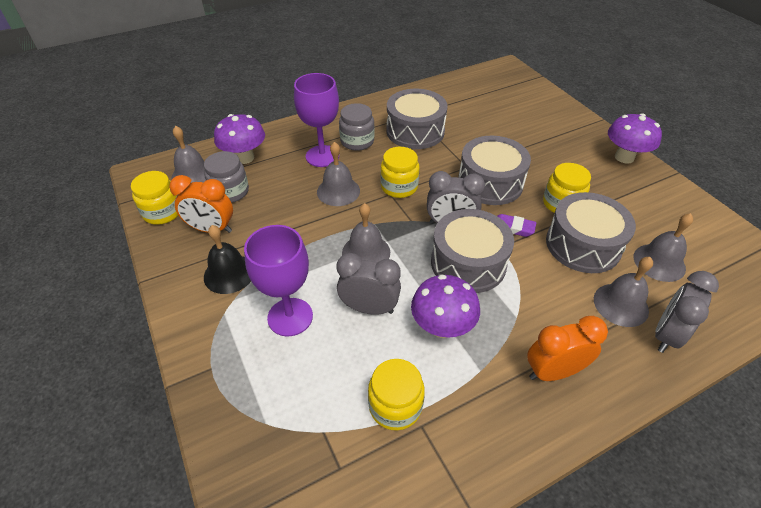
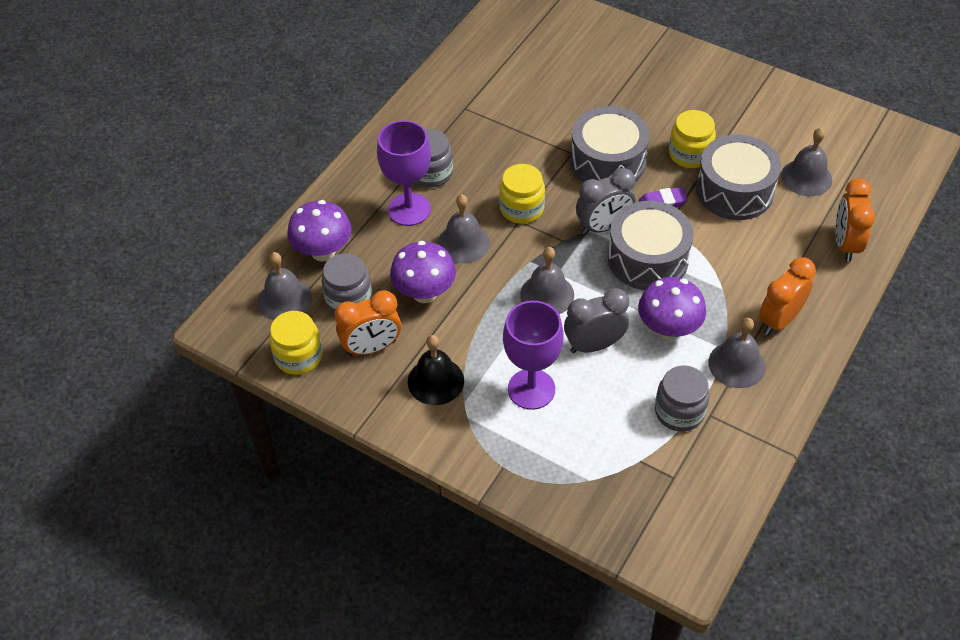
camera: 30 degrees left, 5 degrees up
(395, 406) = (679, 412): yellow jar -> grey jar
(415, 131) = (484, 131): grey drum -> none
(621, 304) = (797, 234): grey bell -> grey bell (736, 364)
(624, 157) = (715, 70): purple mushroom -> purple mushroom (424, 293)
(666, 335) = (845, 244): grey clock -> orange clock

